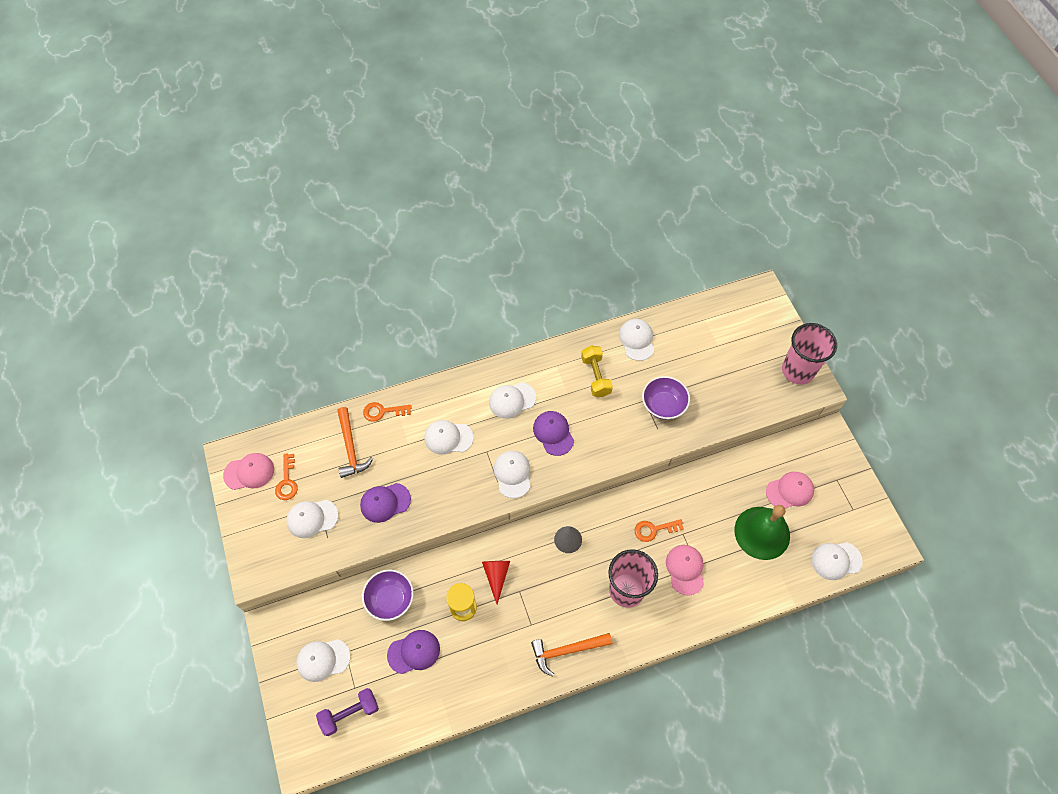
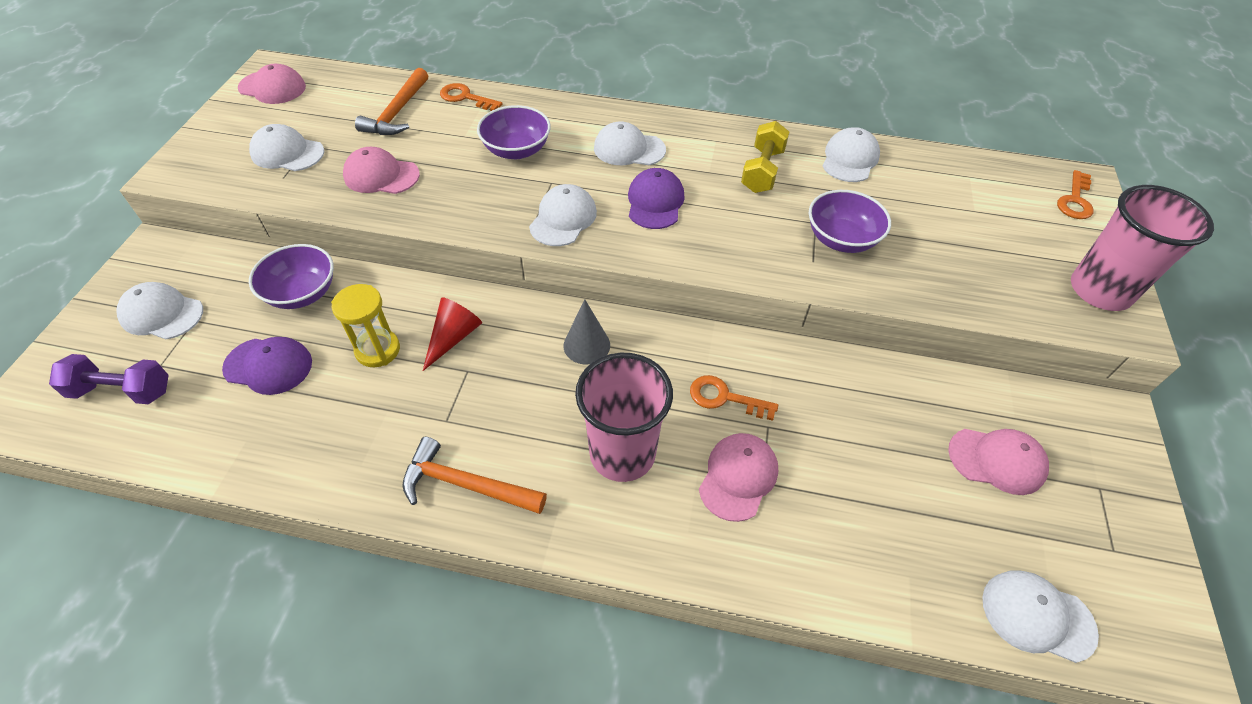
camera: 30 degrees right, 10 degrees down
(287, 481) = (300, 111): orange key -> orange key (1075, 200)
(385, 502) = (381, 175): purple cap -> pink cap
(448, 438) = (516, 150): white cap -> purple bowl
(762, 533) = (909, 495): green bell -> none

